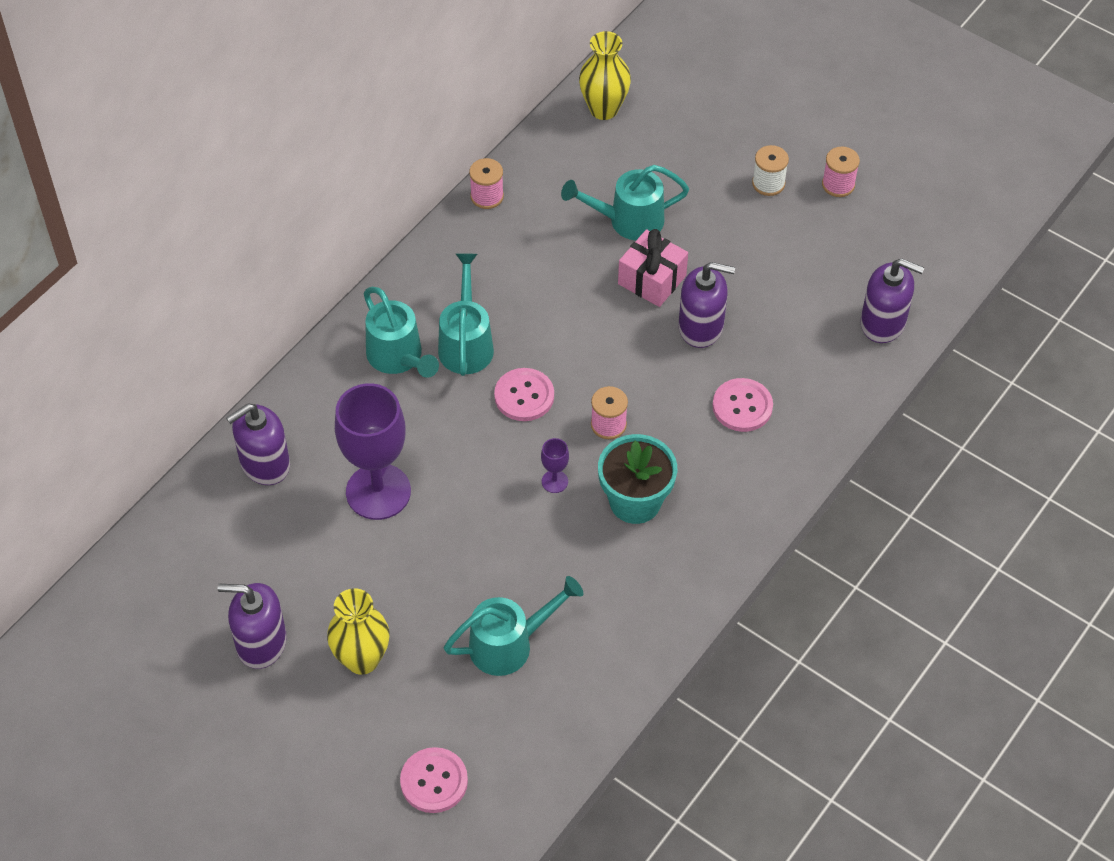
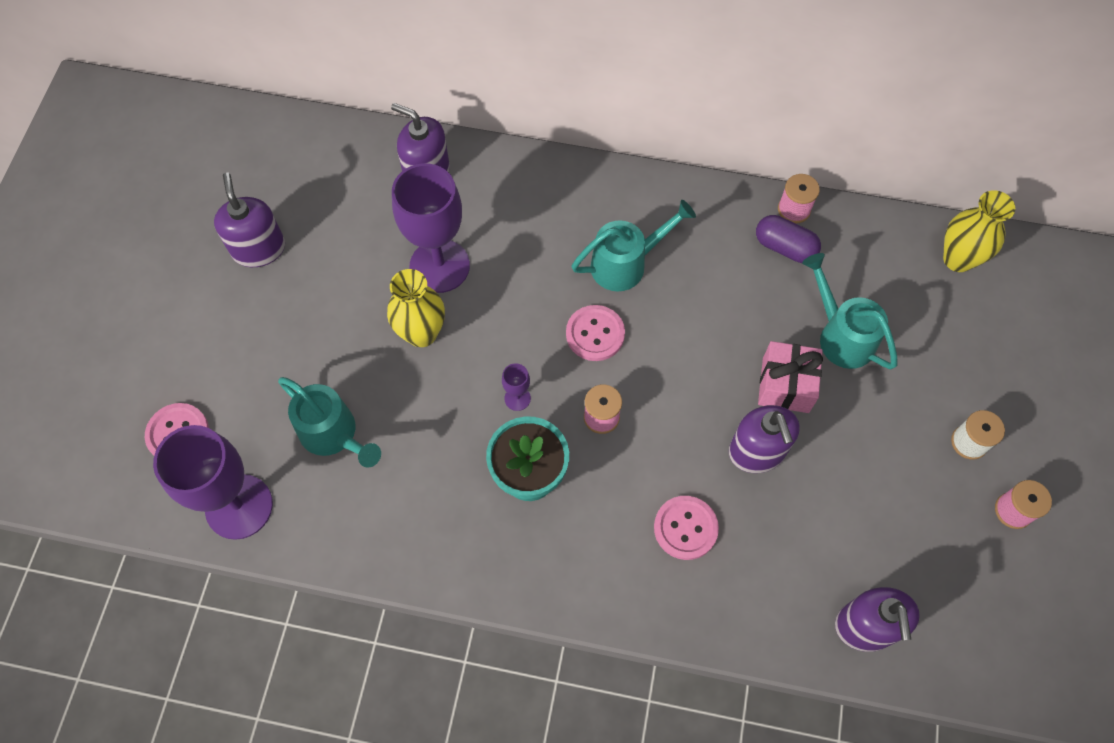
camera: 65 degrees right, 10 degrees up
(362, 659) = (273, 327): yellow vase -> yellow vase (422, 333)
(398, 358) = (581, 220): turquoise watering can -> none
(520, 220) = (784, 247): none -> purple capsule
(541, 749) = (239, 506): none -> purple goblet

